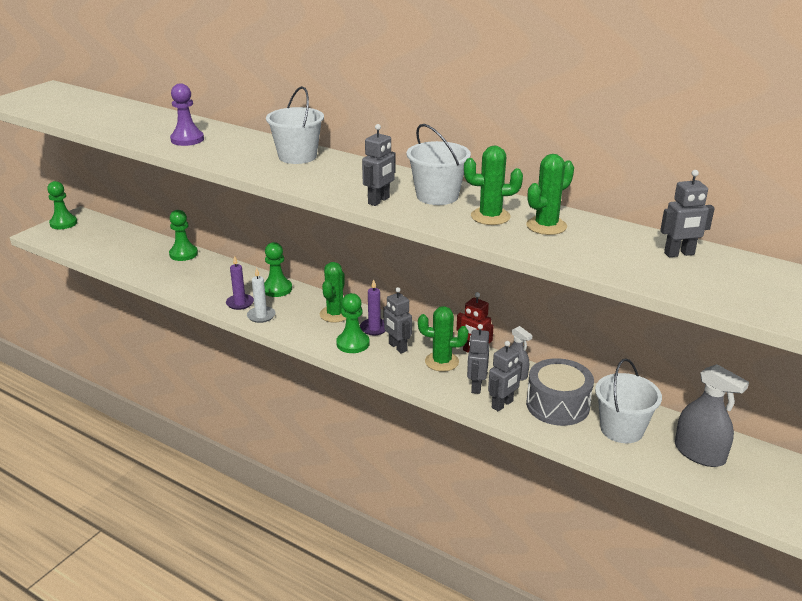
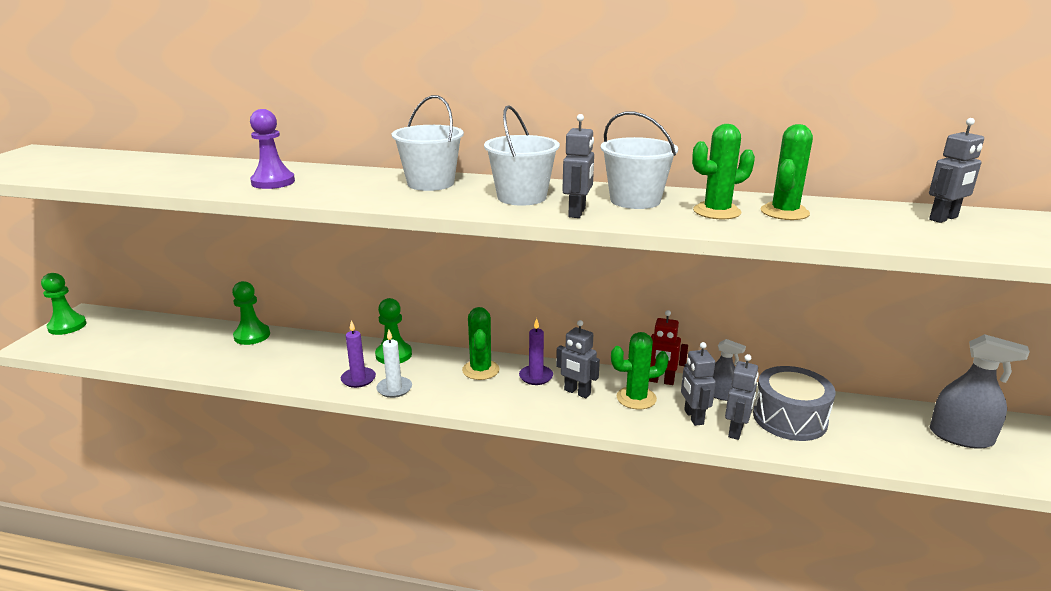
camera: 20 degrees left, 5 degrees down
(353, 343) = (524, 399): green pawn -> none
(622, 429) = (871, 429): white bucket -> white bucket (522, 197)

